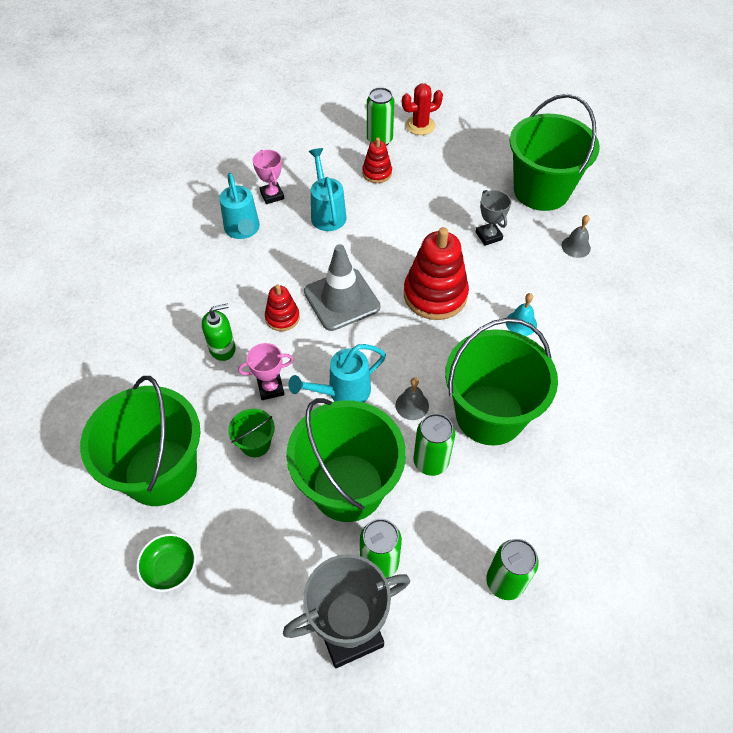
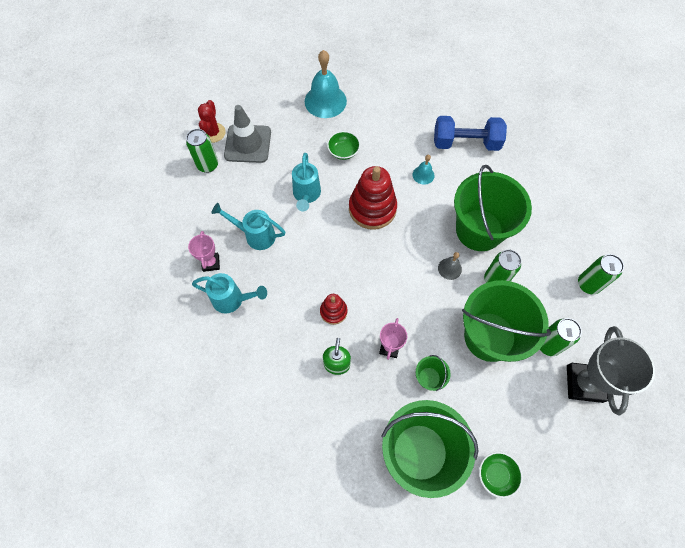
camera: 60 degrees left, 10 degrees up
(272, 195) = (211, 263): pink trophy -> pink trophy turned 75 degrees clockwise
(342, 299) = (341, 266): grey traffic cone -> grey traffic cone (248, 144)
(343, 392) = (417, 304): turquoise watering can -> turquoise watering can (306, 195)
(377, 173) = (239, 184): red stacking toy -> none
(488, 236) = (343, 151): grey trophy -> green bowl
(541, 190) = (325, 101): green bucket -> turquoise bell
(576, 246) = (383, 111): grey bell -> none
(606, 347) = (465, 143): none -> blue dumbbell

